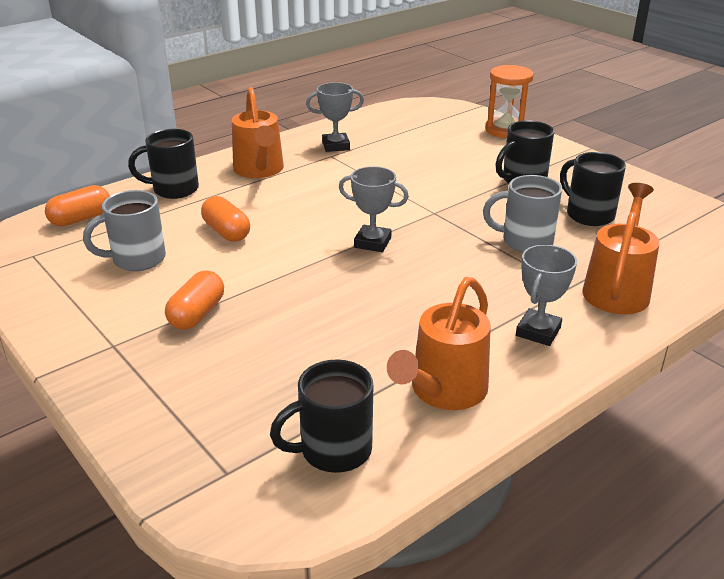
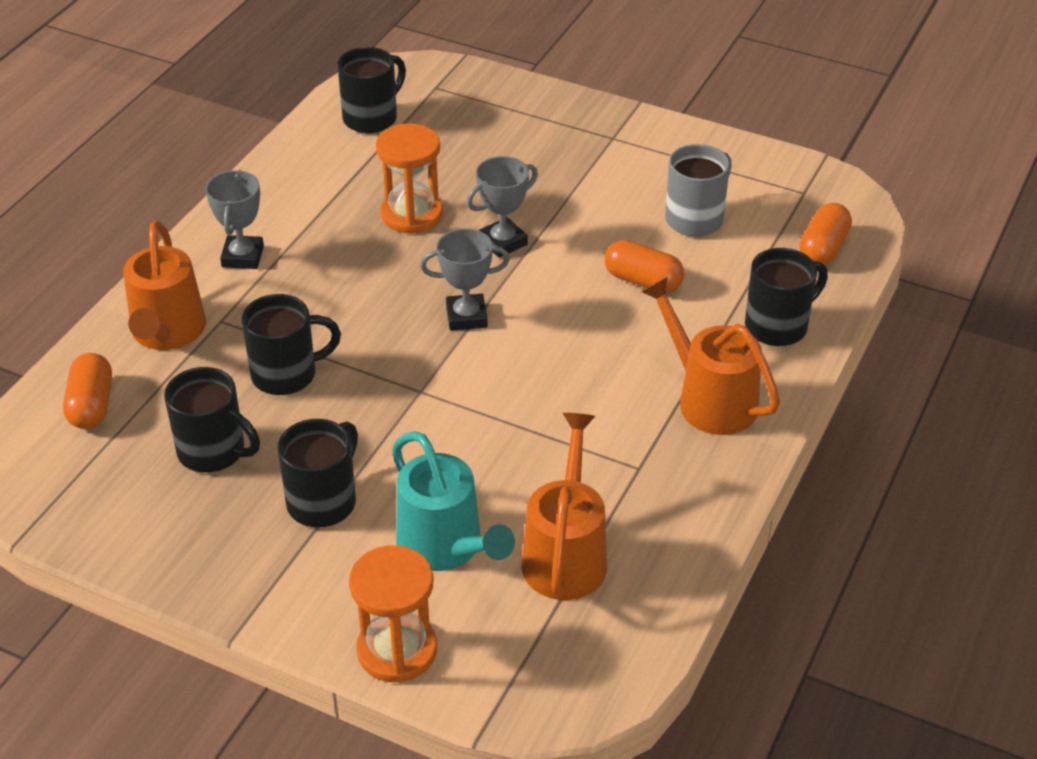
camera: 155 degrees right, 10 degrees up
(197, 314) = (572, 182): orange capsule -> orange capsule (91, 405)
(336, 146) = (651, 496): grey trophy -> grey trophy (503, 242)
(362, 326) = (411, 214): none -> orange hourglass
(443, 392) = (309, 179): orange watering can -> orange watering can (565, 554)
(460, 152) = (446, 547): none -> turquoise watering can
(525, 241) = (287, 374): grey mug -> black mug

